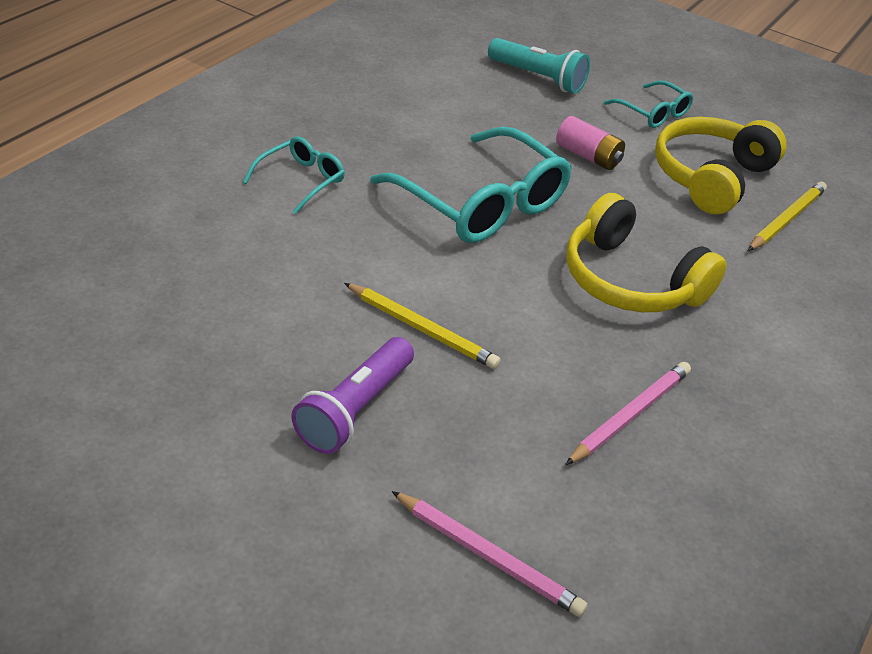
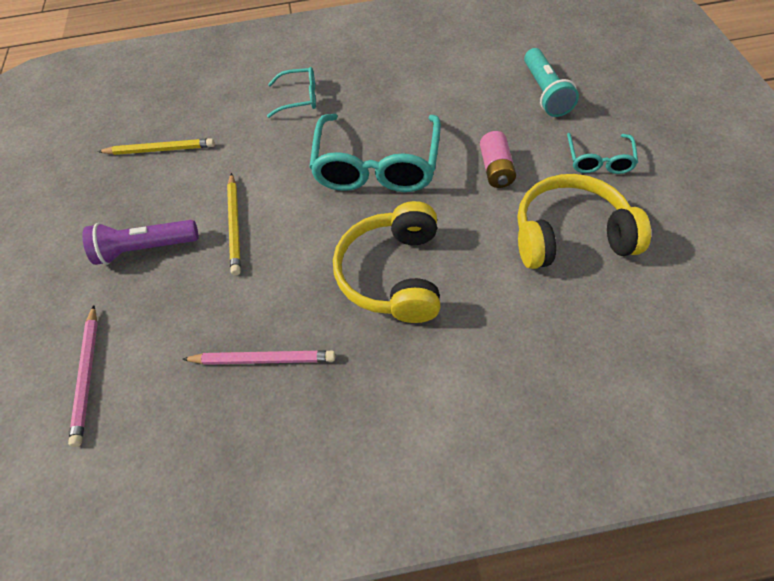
camera: 55 degrees right, 15 degrees up
(786, 219) = (583, 304): yellow pencil -> yellow pencil (160, 150)

